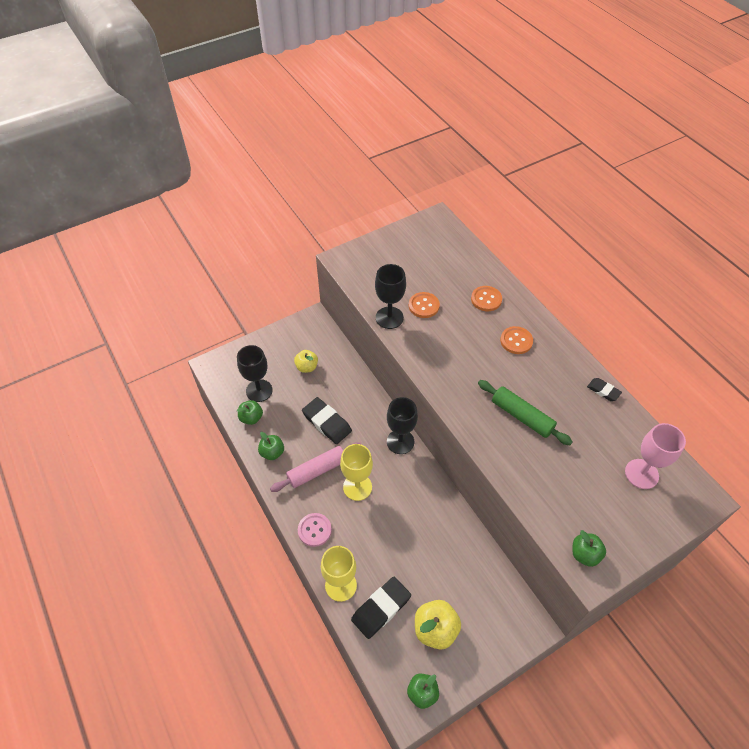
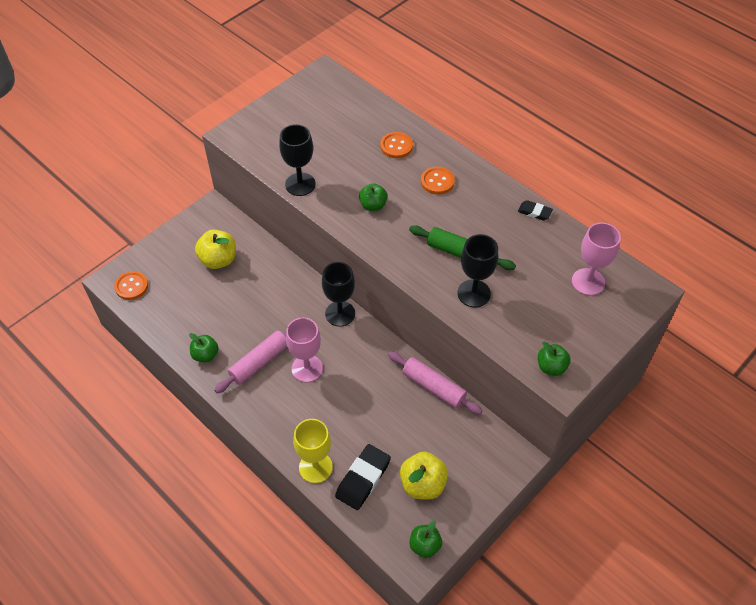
camera: 15 degrees left, 0 degrees up
(251, 418) = (172, 325): green apple -> green apple (373, 205)
(259, 390) = (172, 295): black goblet -> black goblet (474, 293)
(307, 367) = (218, 260): yellow apple -> yellow apple, size x1.53
(314, 530) = (273, 421): pink button -> none
(327, 422) = (256, 312): black eraser -> none
(357, 487) = (307, 368): yellow goblet -> pink goblet
(424, 306) = (333, 165): orange button -> orange button (131, 286)
(469, 534) = (433, 387): none -> pink rolling pin

